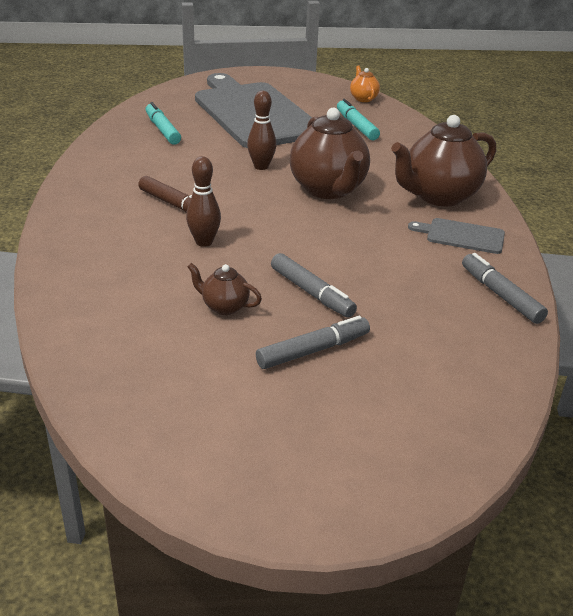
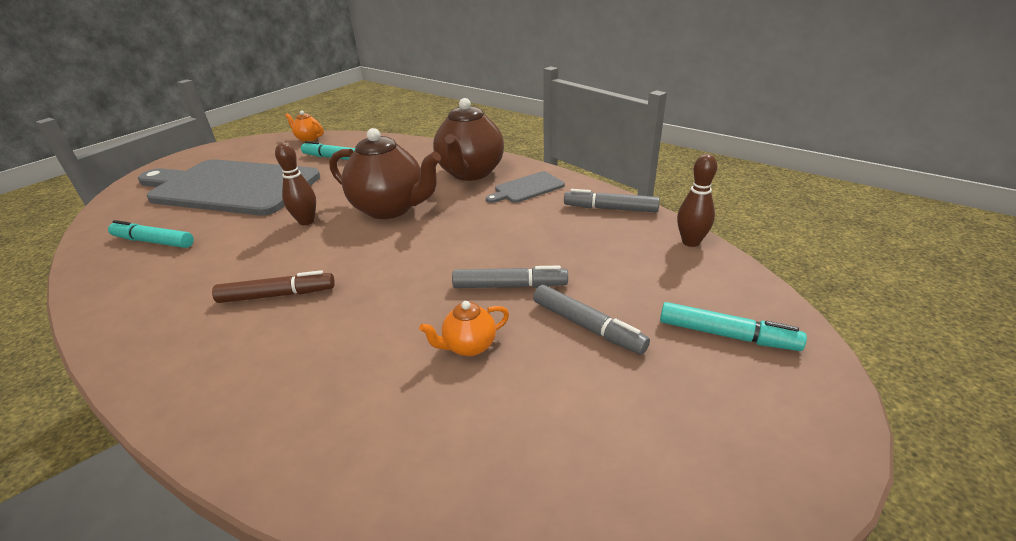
camera: 45 degrees left, 0 degrees up
(204, 242) = (358, 307): brown bowling pin -> brown bowling pin (690, 242)
(224, 307) = (469, 346): brown teapot -> orange teapot
(313, 350) = (587, 326): grey marker -> grey marker turned 120 degrees clockwise
(396, 428) = (726, 335): none -> turquoise marker

